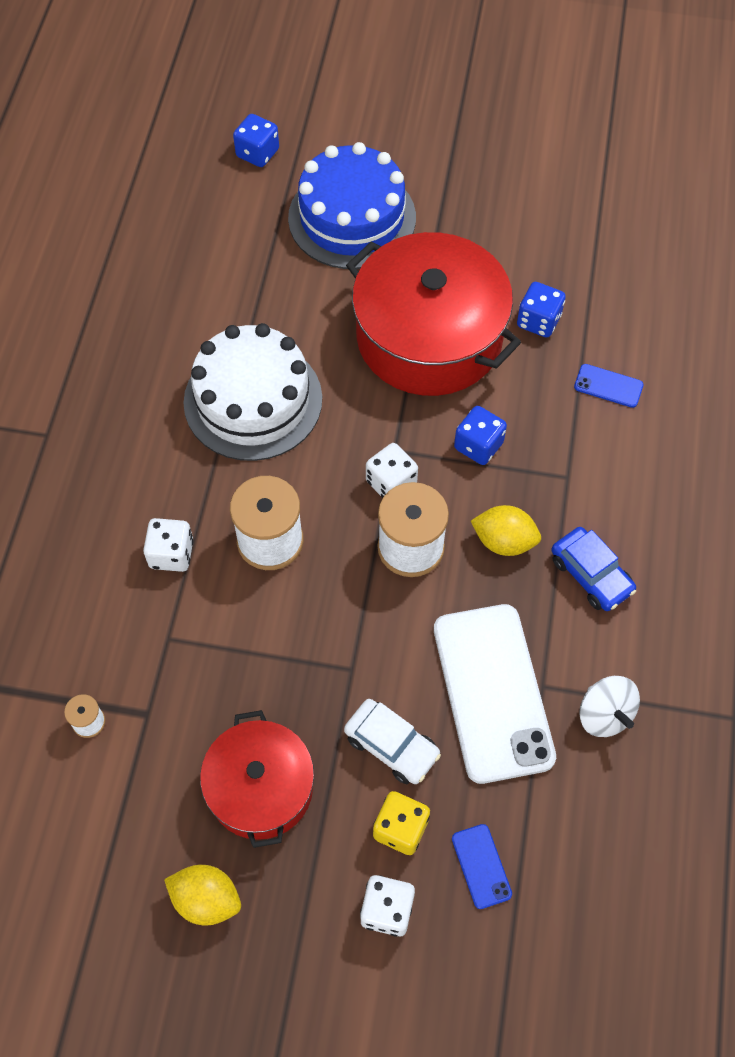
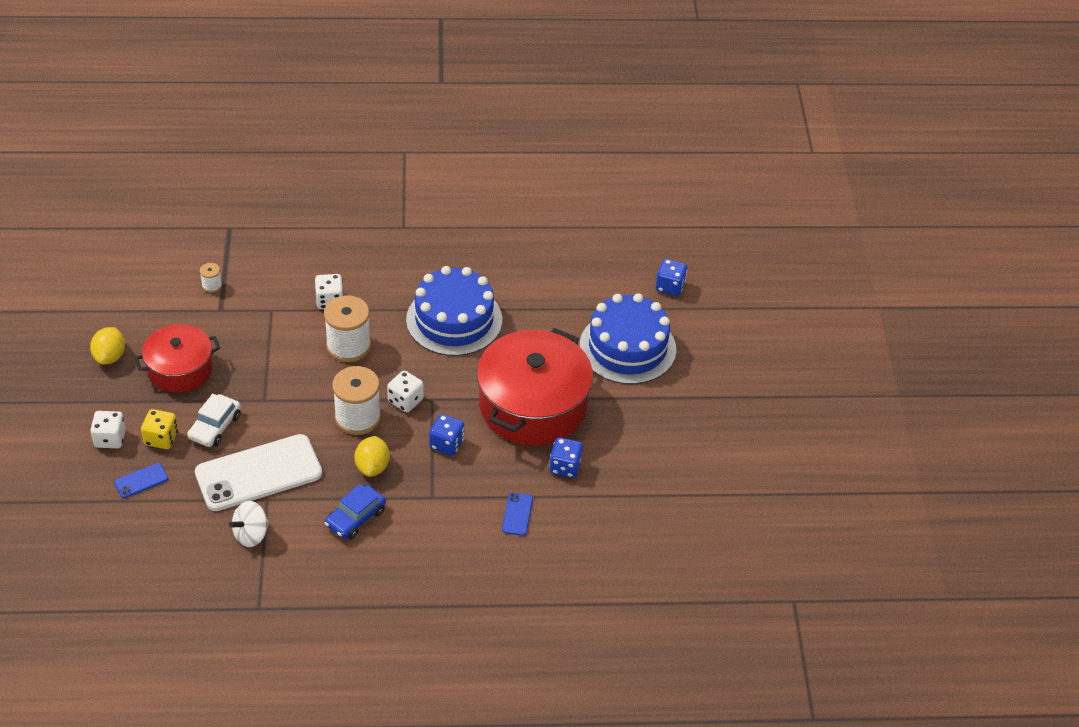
camera: 75 degrees right, 15 degrees down
(253, 400) = (454, 320): white cake -> blue cake

